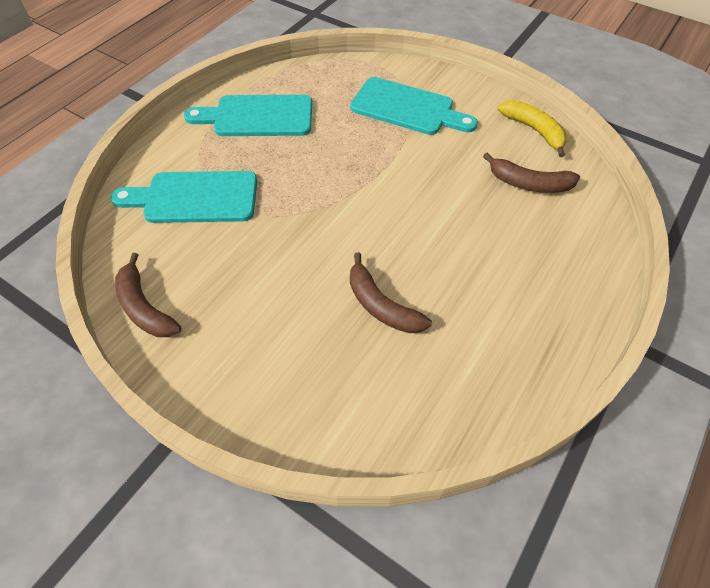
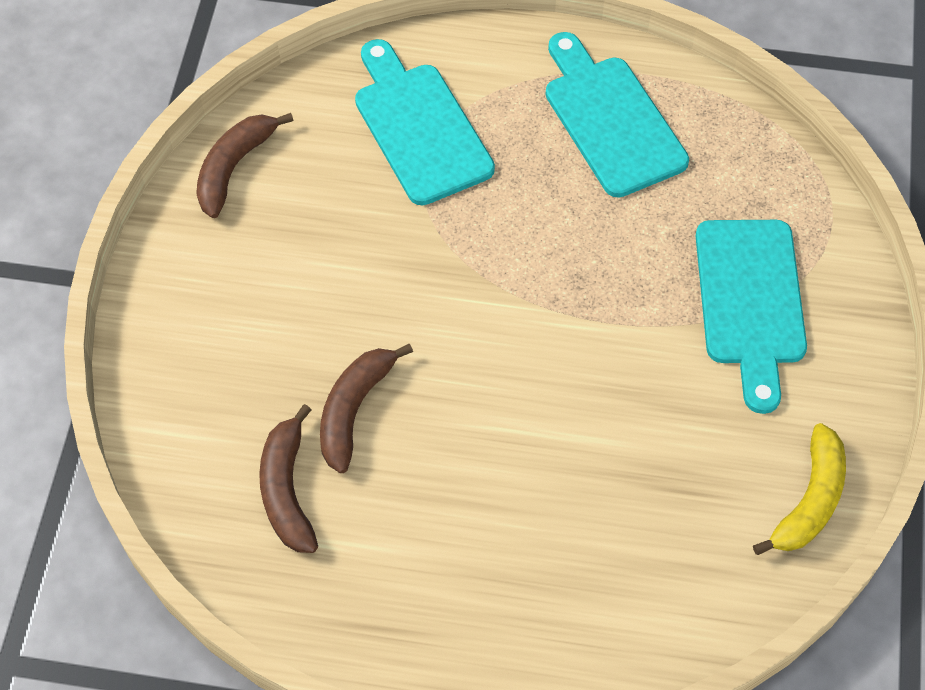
camera: 65 degrees right, 5 degrees up
(529, 183) = (677, 525): brown banana -> brown banana (287, 490)

